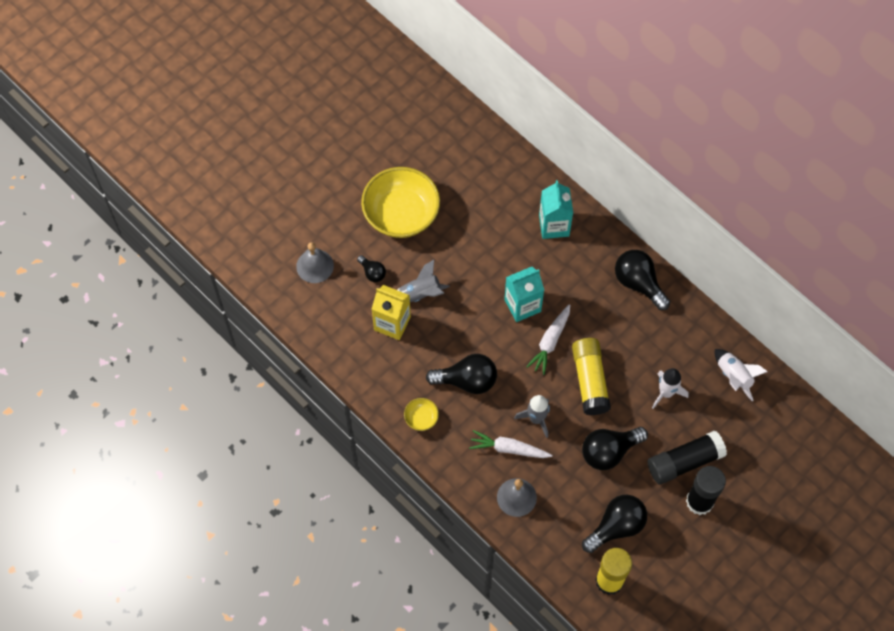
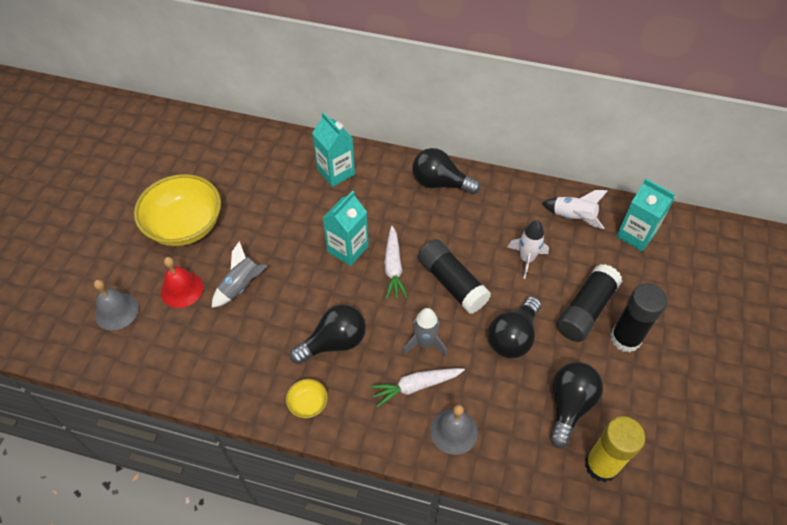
camera: 30 degrees left, 10 degrees down
(372, 272) = (182, 289): black light bulb -> red bell
(392, 323) = (227, 326): yellow carton -> none
(590, 380) = (452, 283): yellow glue stick -> black glue stick
(777, 421) = (636, 235): none -> turquoise carton

